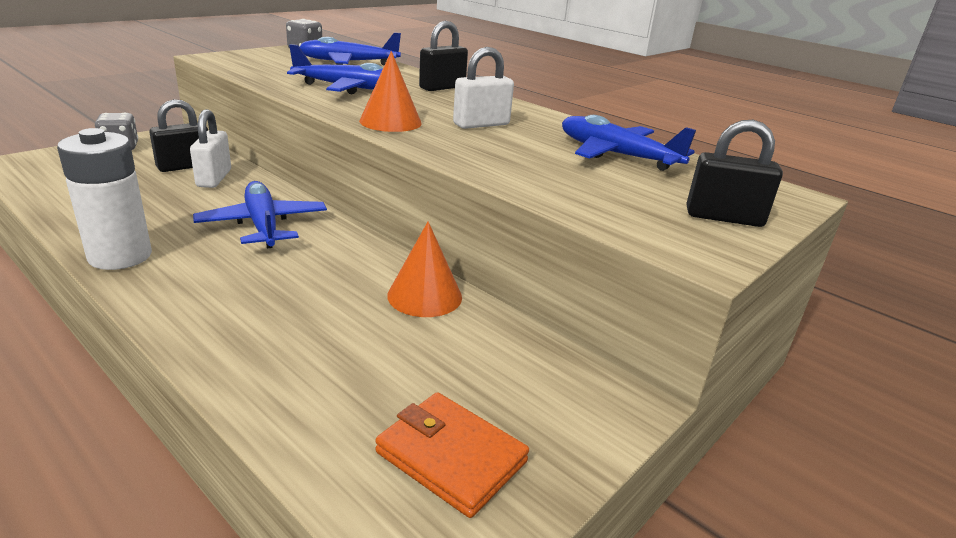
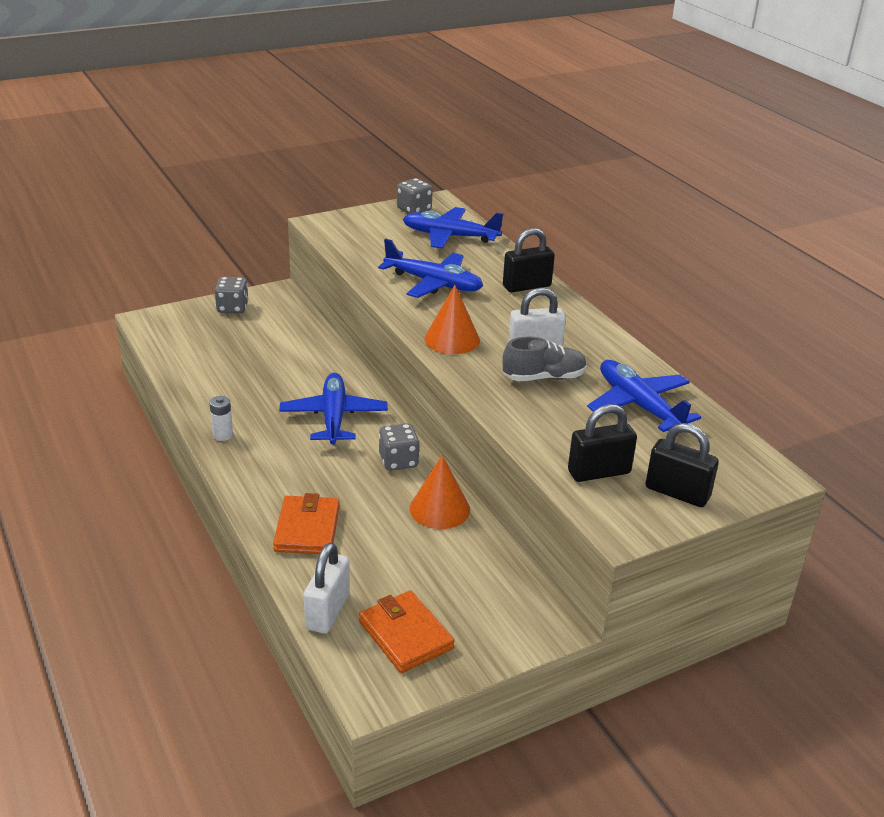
camera: 20 degrees right, 5 degrees up
(120, 256) = (223, 435): white battery -> white battery, size x0.45
(185, 166) = (283, 338): black padlock -> black padlock (599, 472)
(214, 178) = (305, 356): white padlock -> white padlock (328, 611)
(261, 343) = (307, 529): none -> orange wallet
(355, 256) = (398, 461): none -> grey dice
(506, 142) = (544, 378): none -> grey shoe

